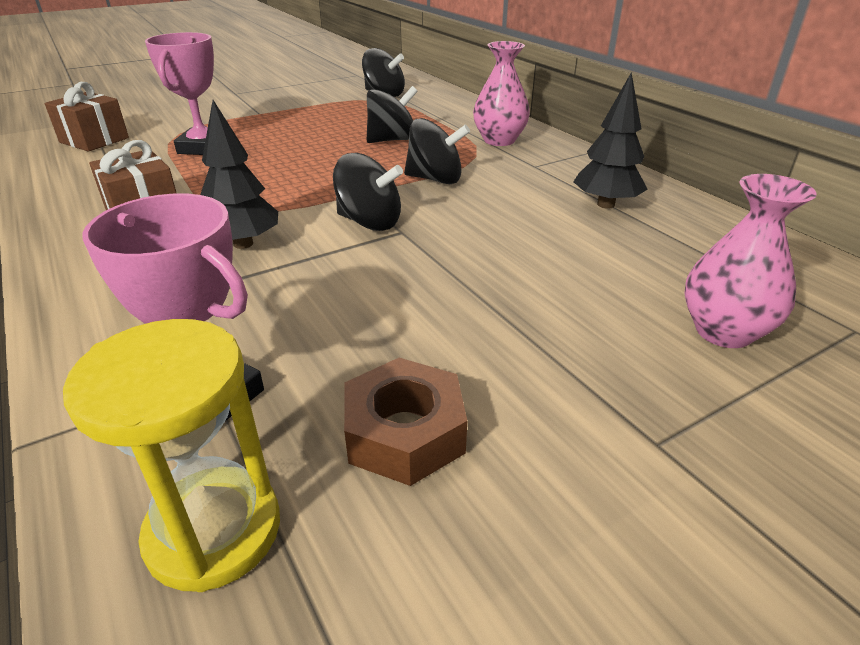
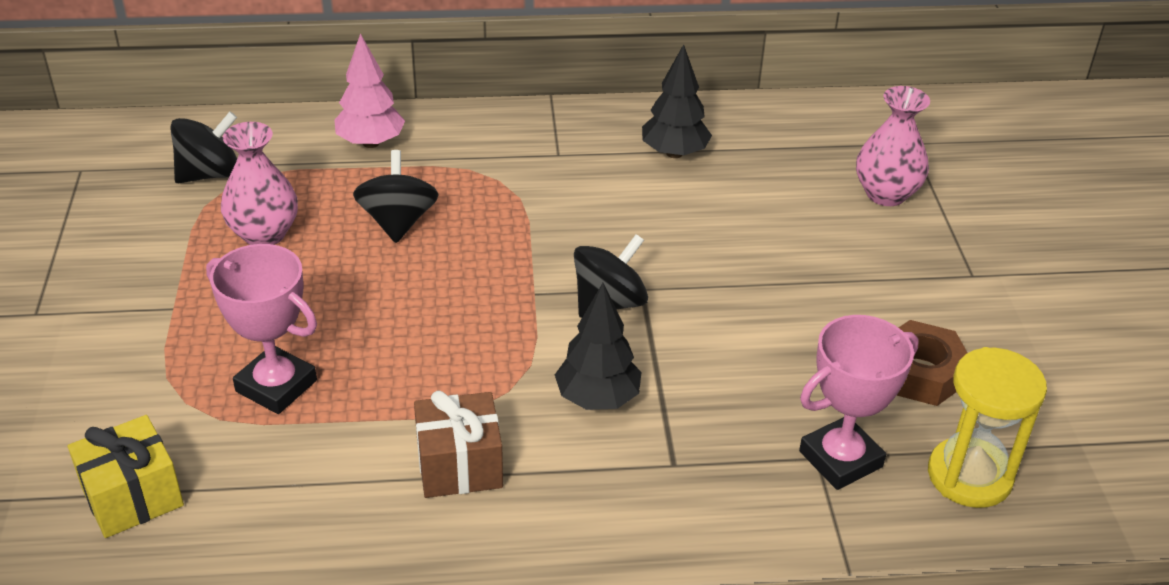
camera: 65 degrees left, 5 degrees up
(94, 140) = (132, 497): brown gift -> yellow gift
(435, 179) = (540, 229): black spinning top -> none
(464, 117) = (371, 143): none -> pink tree
(499, 140) = (470, 148): pink vase -> pink vase (264, 234)

